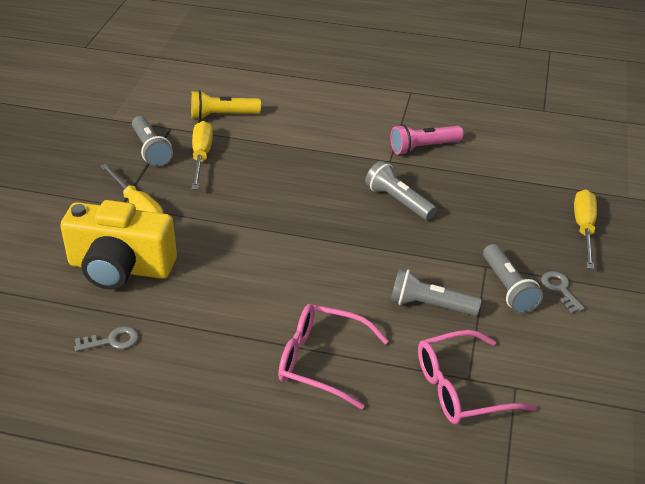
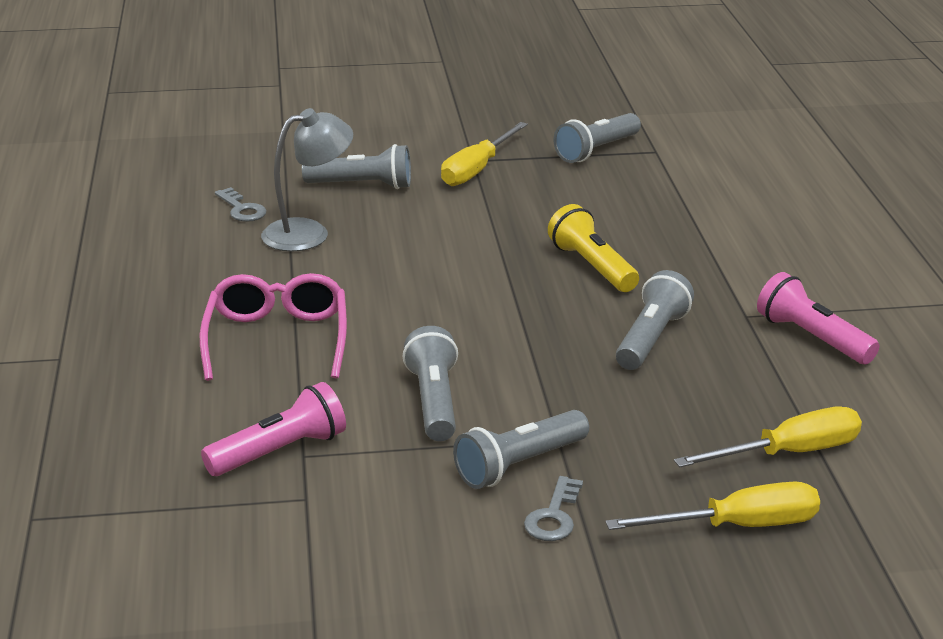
camera: 70 degrees right, 10 degrees down
(120, 268) = (362, 185): yellow camera -> grey flashlight
(176, 312) = (308, 233): none -> grey lamp
(201, 156) = (615, 182): yellow screwdriver -> yellow screwdriver (788, 453)
(222, 115) = (720, 176): yellow flashlight -> yellow flashlight (592, 266)
(461, 388) = (280, 451): pink glasses -> pink flashlight
(560, 289) = (553, 516): grey key -> grey key turned 150 degrees clockwise

